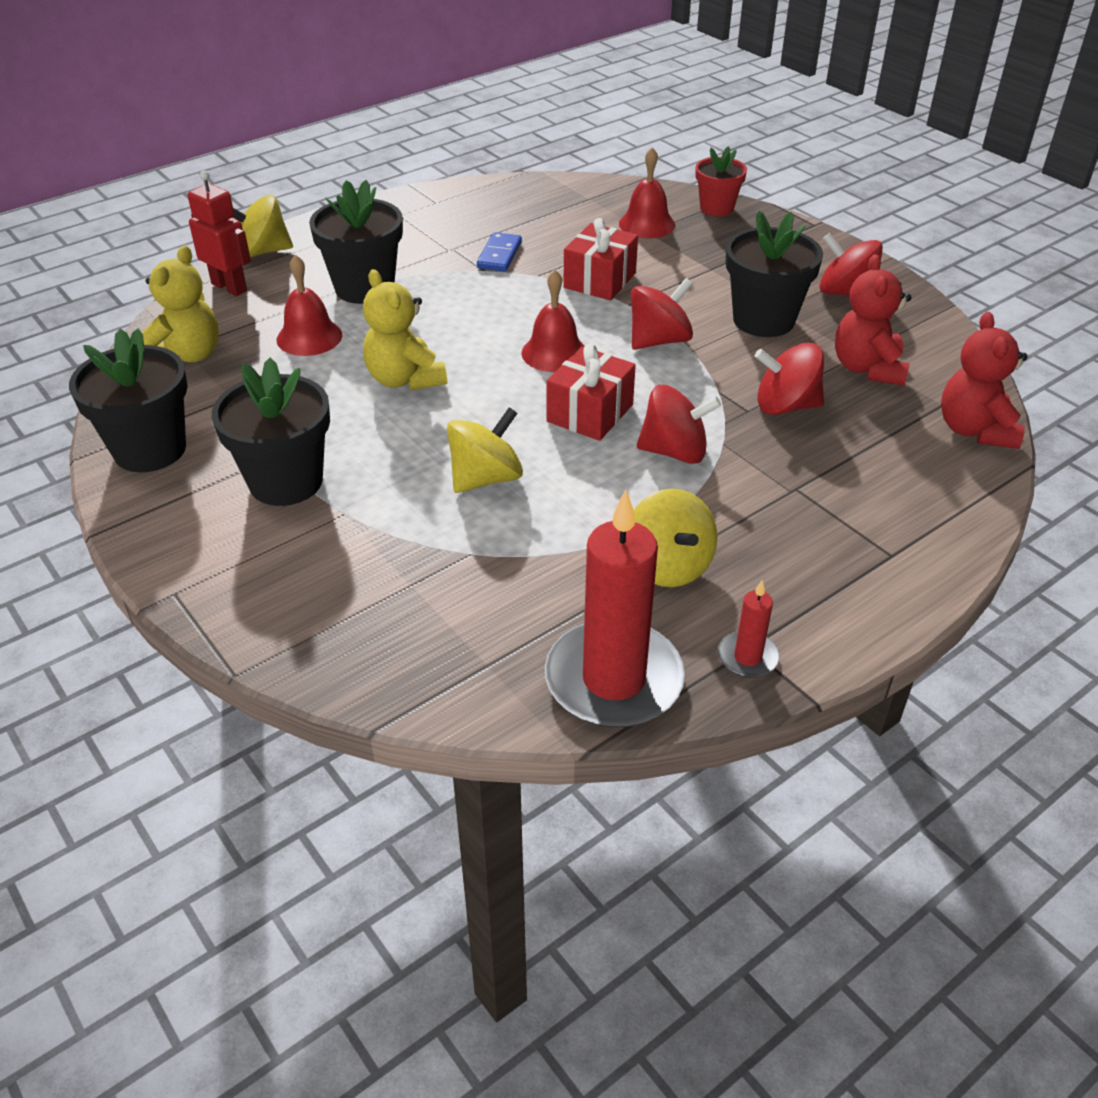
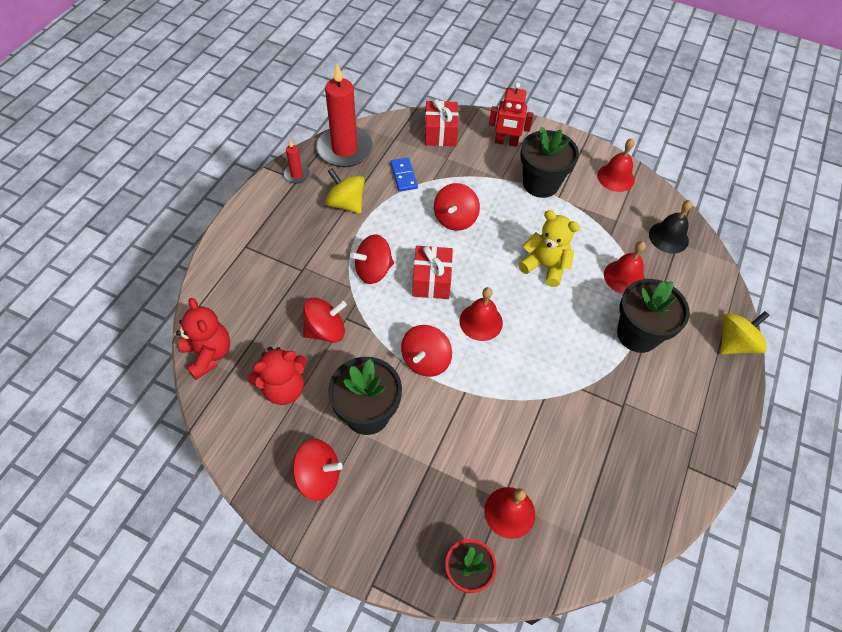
camera: 150 degrees right, 15 degrees up
(150, 450) = (615, 177): black flower pot -> red bell
(187, 356) = (668, 237): yellow teddy bear -> black bell
(229, 287) = (712, 300): red robot -> red robot (506, 142)
(485, 478) = (455, 219): yellow spinning top -> red spinning top
(499, 255) = (586, 412): blue domino -> blue domino (403, 176)
(600, 280) = (499, 411): red gift -> red gift (440, 133)
(867, 368) = (284, 388): red teddy bear -> red teddy bear turned 90 degrees clockwise

